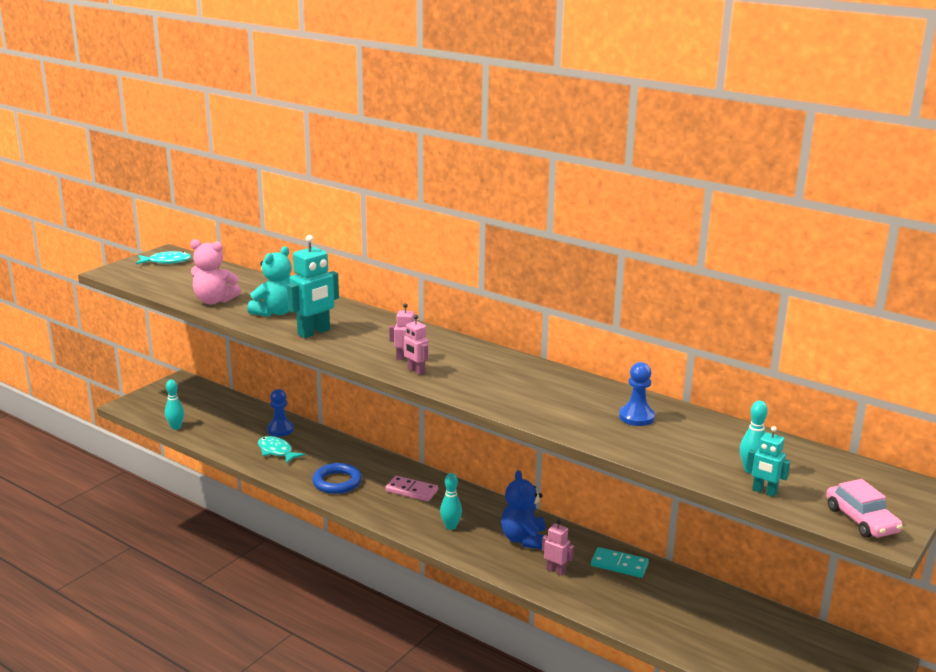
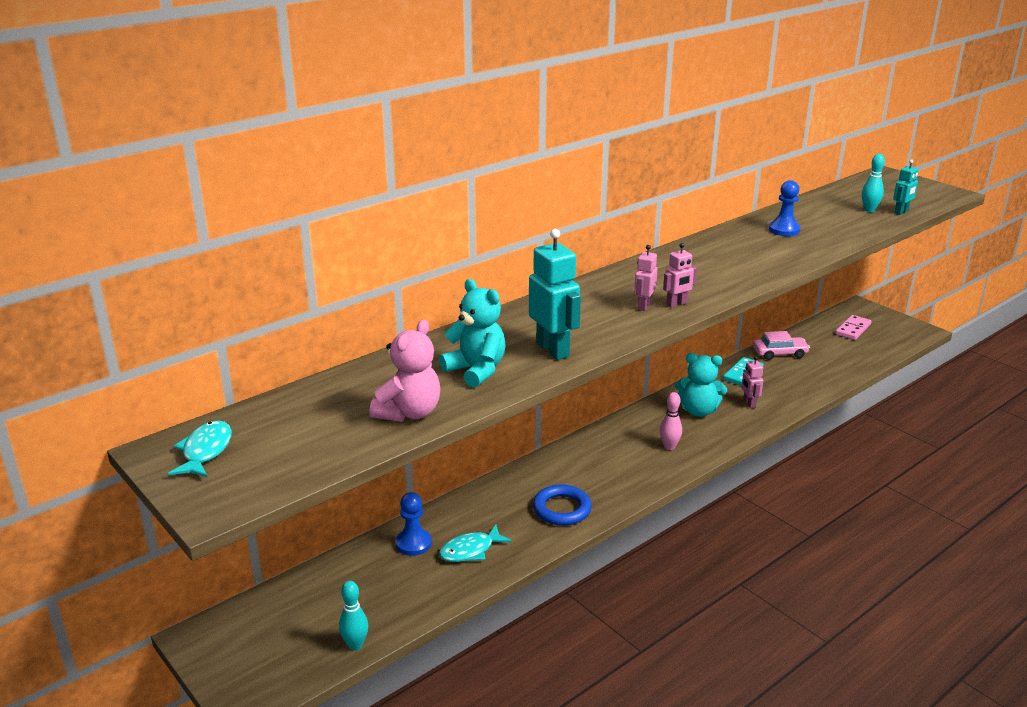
camera: 75 degrees left, 5 degrees up
(411, 491) = (595, 461): pink domino -> pink domino (853, 329)
(450, 526) = (669, 447): turquoise bowling pin -> pink bowling pin
(524, 539) = (698, 411): blue teddy bear -> turquoise teddy bear
(556, 570) = (749, 404): pink robot -> pink robot turned 60 degrees counterclockwise
(861, 520) = (933, 195): pink car -> pink car (780, 353)

